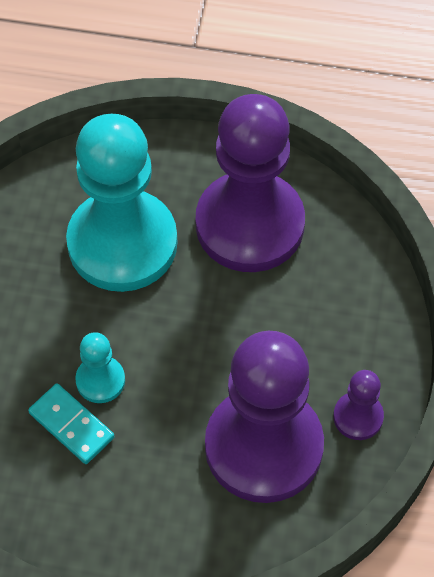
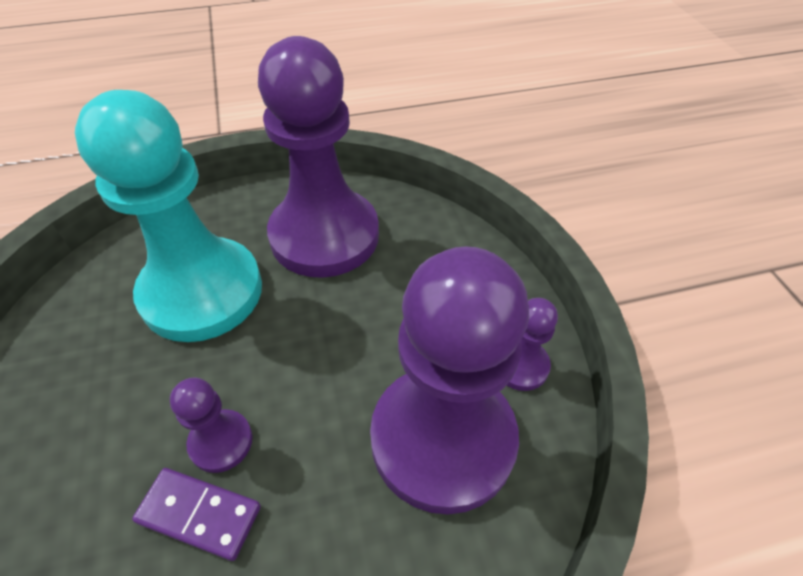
camera: 25 degrees left, 10 degrees down
(71, 425) = (199, 514): turquoise domino -> purple domino
(100, 380) = (221, 442): turquoise pawn -> purple pawn

